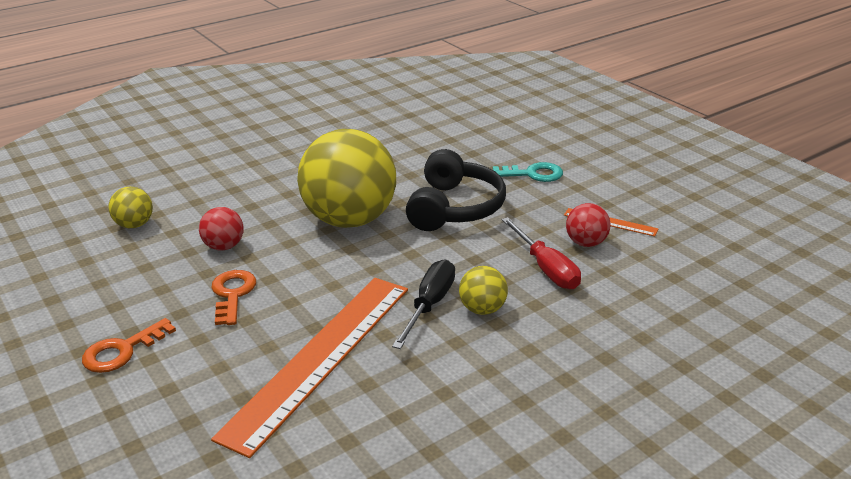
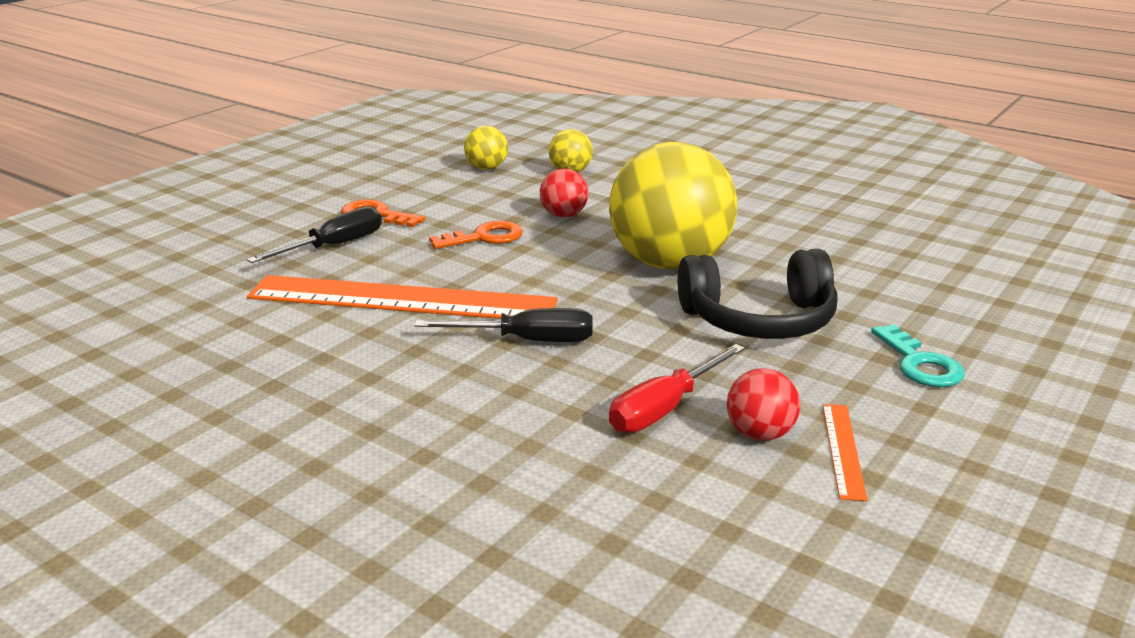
camera: 70 degrees right, 5 degrees down
(173, 387) = (334, 246): none -> black screwdriver
(482, 309) = (539, 375): yellow ball -> yellow ball (486, 168)

